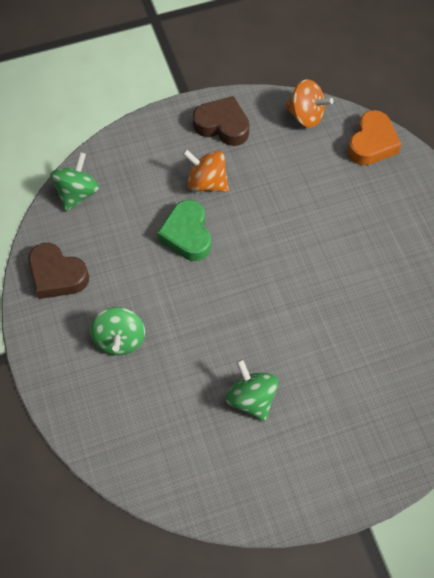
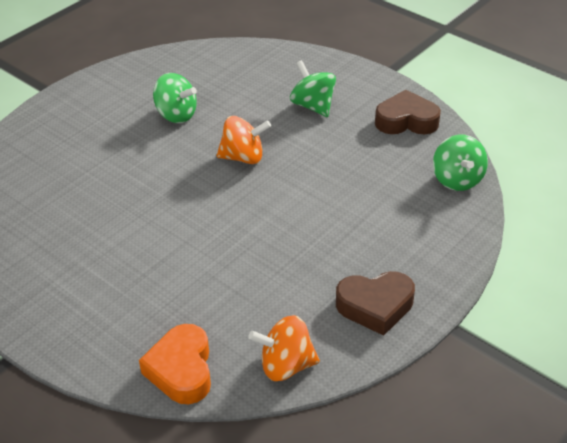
camera: 150 degrees right, 20 degrees down
(187, 235) = (322, 192): green heart -> none
(206, 182) = (342, 242): orange spinning top -> orange spinning top (243, 157)

